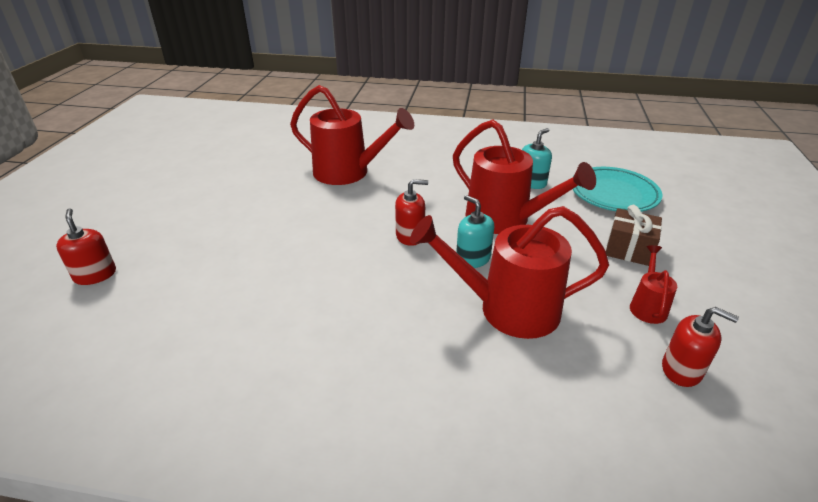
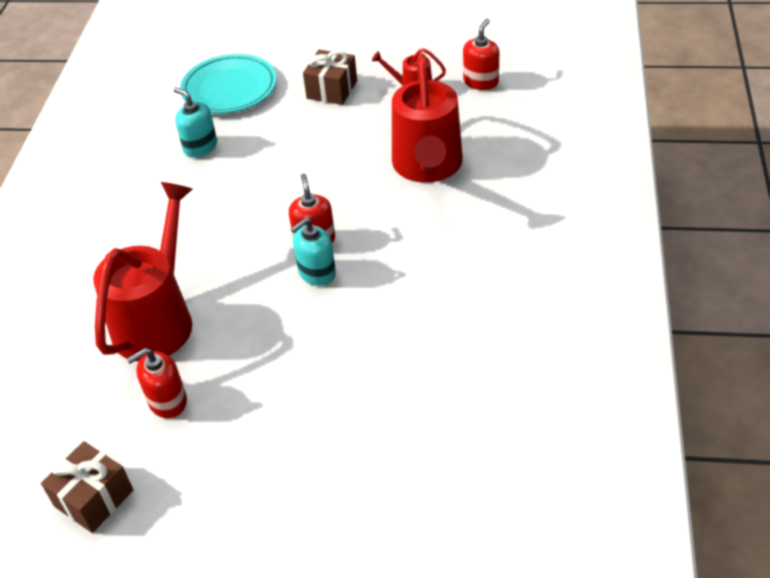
camera: 90 degrees left, 10 degrees up
(95, 275) = (415, 531): red soap dispenser -> red soap dispenser (167, 401)
(220, 160) = (94, 498): none -> brown gift
(473, 258) = (354, 190): turquoise soap dispenser -> turquoise soap dispenser (317, 273)
(506, 220) = (282, 167): red watering can -> none

